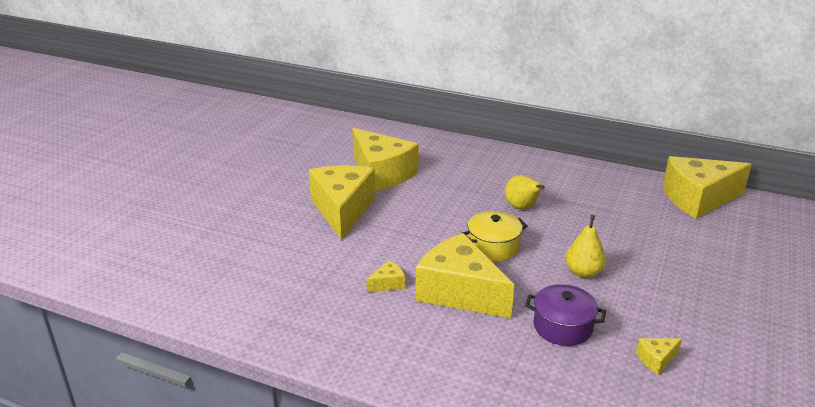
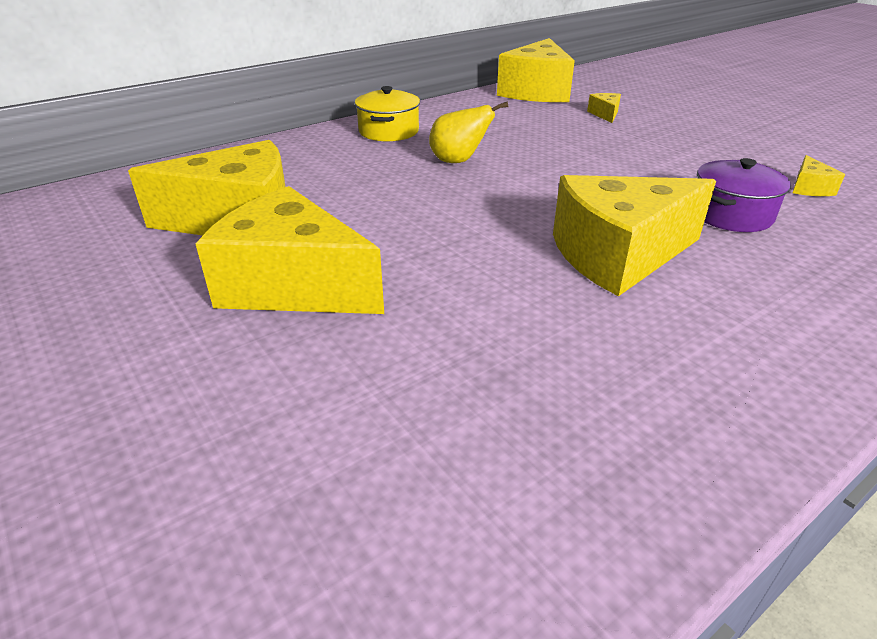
camera: 60 degrees left, 5 degrees up
(388, 284) = (556, 307): yellow cheese -> yellow cheese (605, 114)
(493, 247) = (529, 202): yellow pot -> yellow pot (388, 131)
(583, 272) = (626, 172): yellow pear -> none

